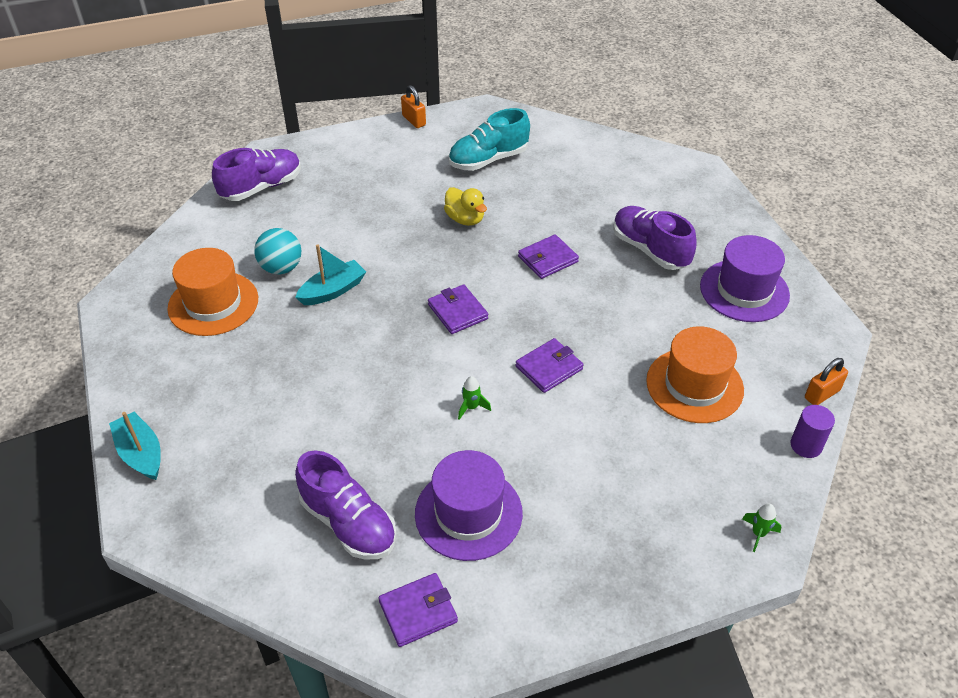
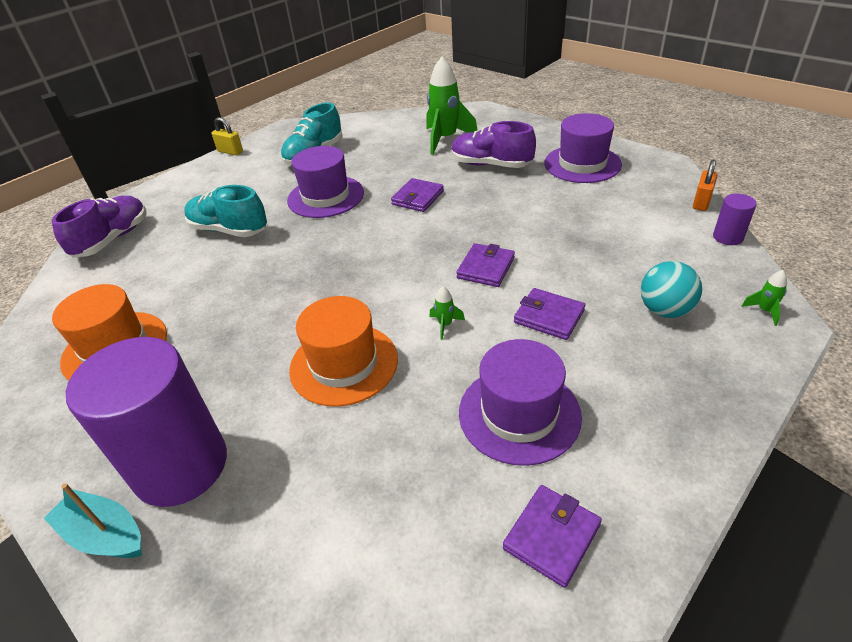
camera: 25 degrees left, 5 degrees down
(210, 428) = (181, 466): none -> purple cylinder
(281, 268) = (173, 291): turquoise ball -> turquoise ball (665, 310)
(333, 290) = (240, 289): turquoise boat -> none
(349, 523) = (407, 485): purple shoe -> none
(359, 221) = (229, 230): none -> turquoise shoe
(414, 120) = (230, 151): orange padlock -> yellow padlock
(457, 312) = (371, 260): purple wallet -> purple wallet (549, 316)
(465, 219) = (325, 197): yellow duck -> purple hat
(631, 195) = (445, 139): none -> green rocket
(694, 385) = (609, 233): orange hat -> orange hat (344, 364)

